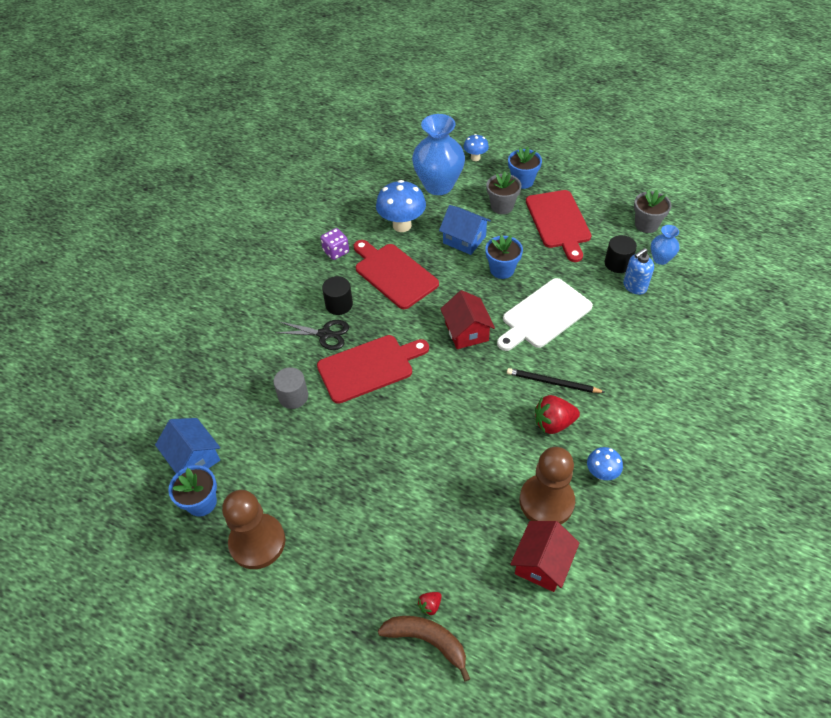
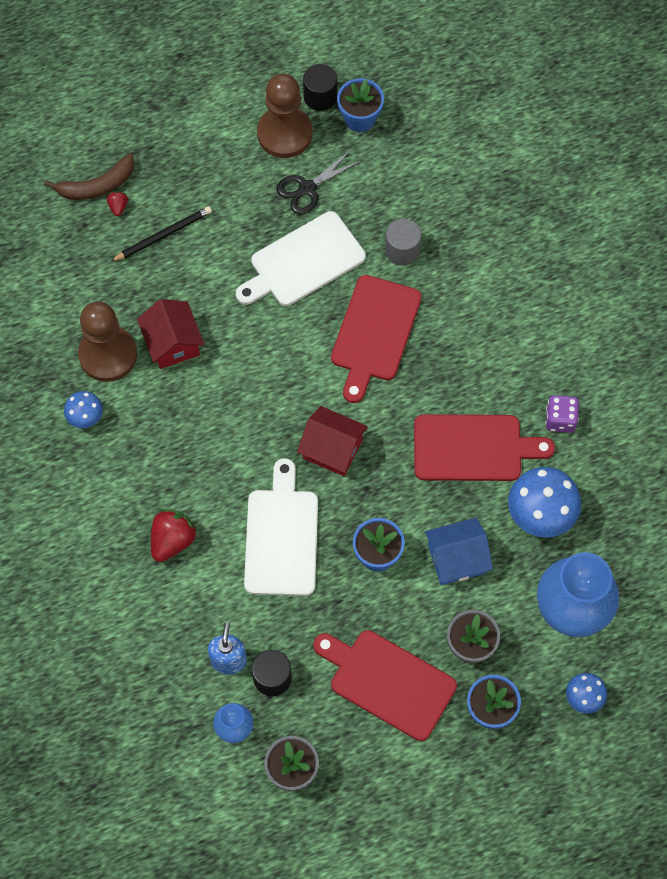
camera: 130 degrees right, 15 degrees up
(194, 458) = (410, 138): blue house -> none
(324, 334) = (452, 326): black scissors -> black scissors (307, 188)
(339, 304) = (479, 366): black cylinder -> black cylinder (320, 96)
(356, 444) = (303, 262): none -> white cutting board
(542, 563) = (68, 305): red house -> red house (172, 343)
(552, 383) = (203, 468): black pencil -> black pencil (163, 235)
(553, 423) = (165, 428): red strawberry -> red strawberry (172, 540)

